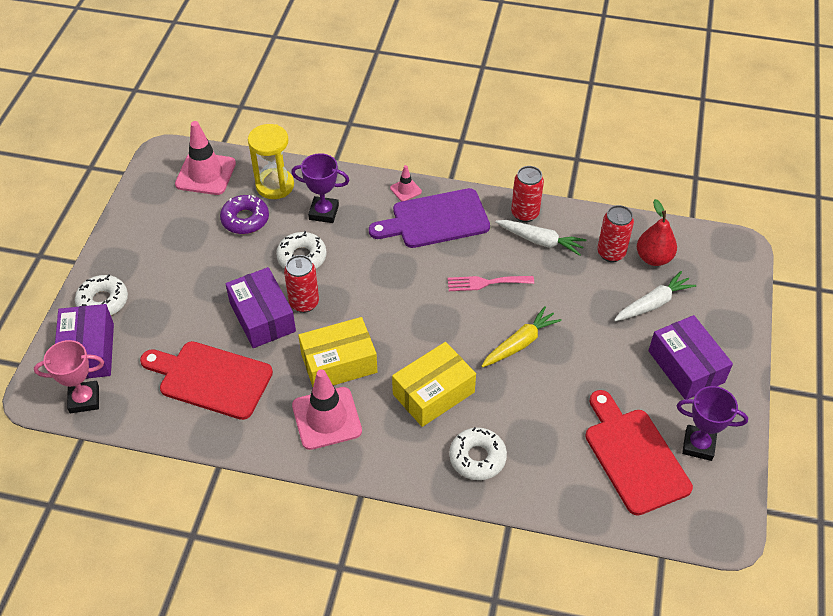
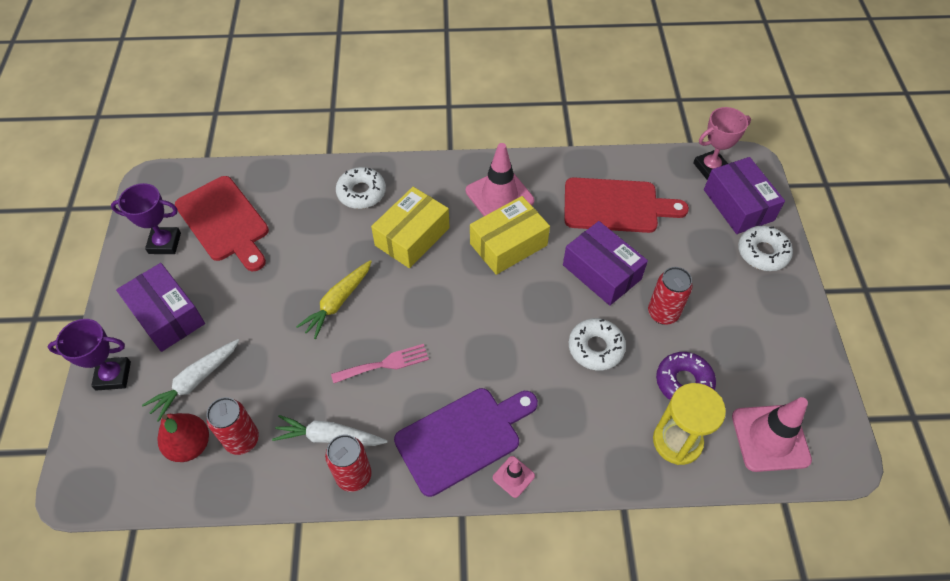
camera: 165 degrees right, 5 degrees up
(304, 303) = (568, 296): red can -> red can (663, 313)
(324, 212) = (599, 415): purple trophy -> purple trophy (113, 376)

